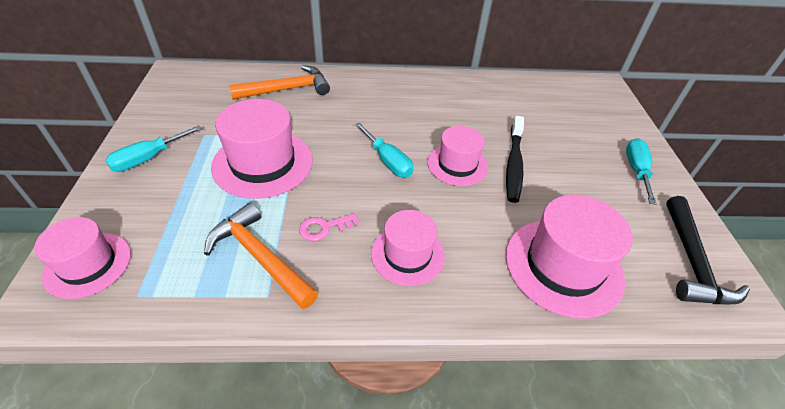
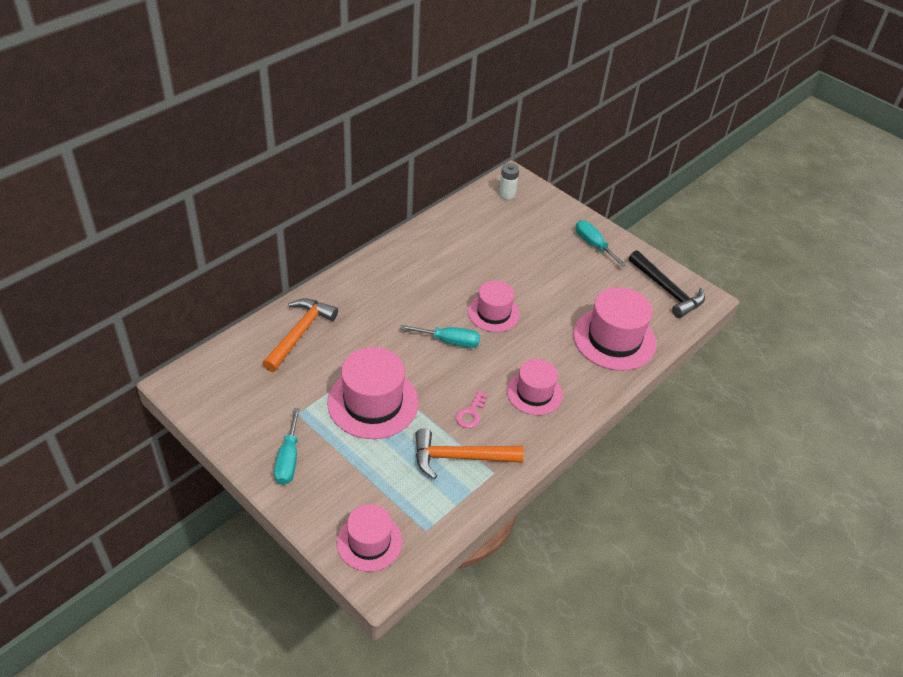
camera: 45 degrees left, 0 degrees up
(513, 164) = (525, 289): black toothbrush -> none
(584, 92) = (507, 194): none -> white battery

